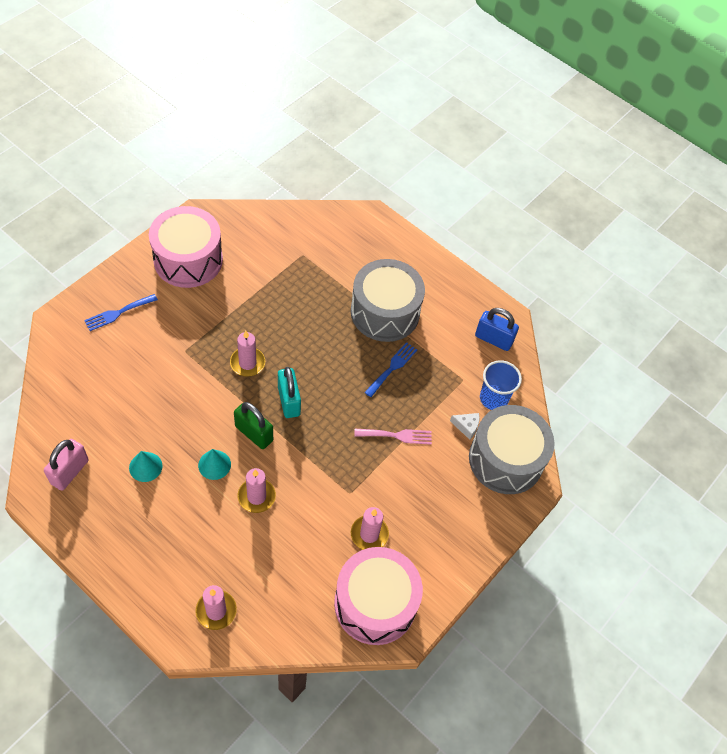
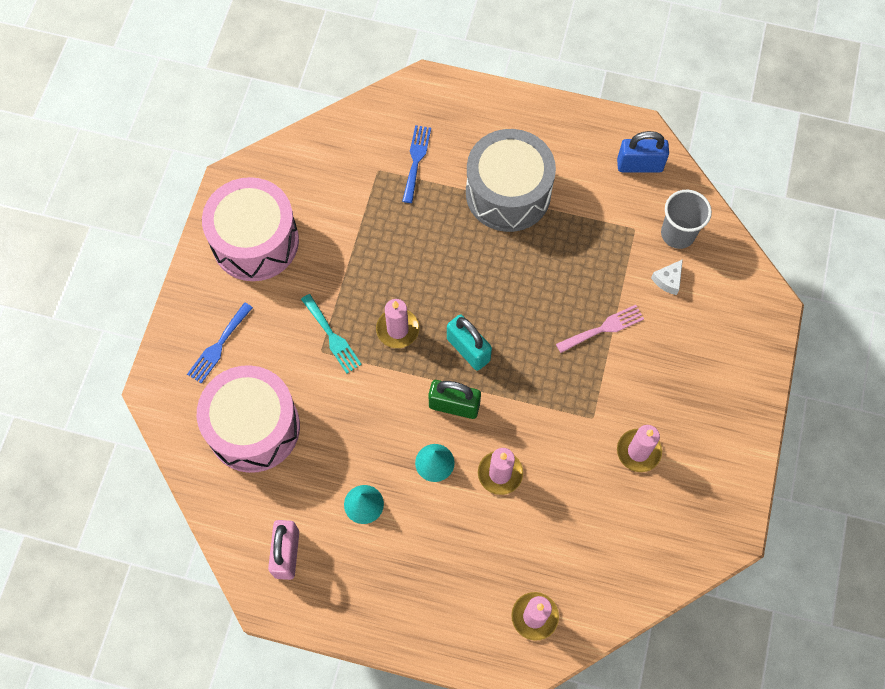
camera: 20 degrees left, 10 degrees up
(199, 345) = (332, 336): none -> turquoise fork
(375, 603) = (687, 521): pink drum -> pink drum (253, 427)
(392, 367) = (553, 254): blue fork -> blue fork (416, 160)
(466, 426) = (668, 280): white cheese -> white cheese turned 135 degrees clockwise
(493, 398) = (677, 234): blue cup -> grey cup
(506, 459) = (728, 295): grey drum -> none

